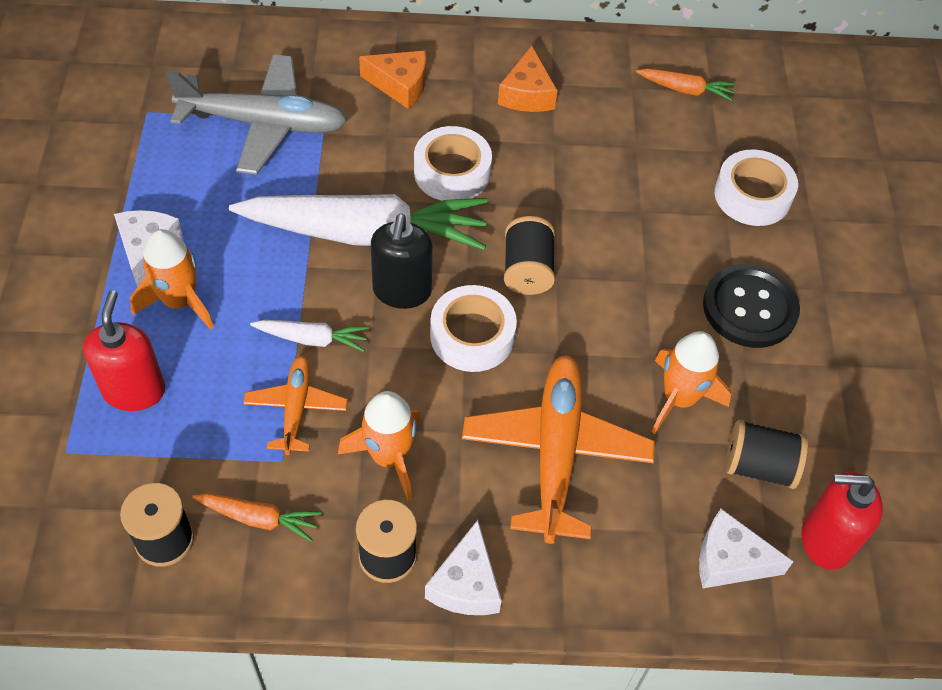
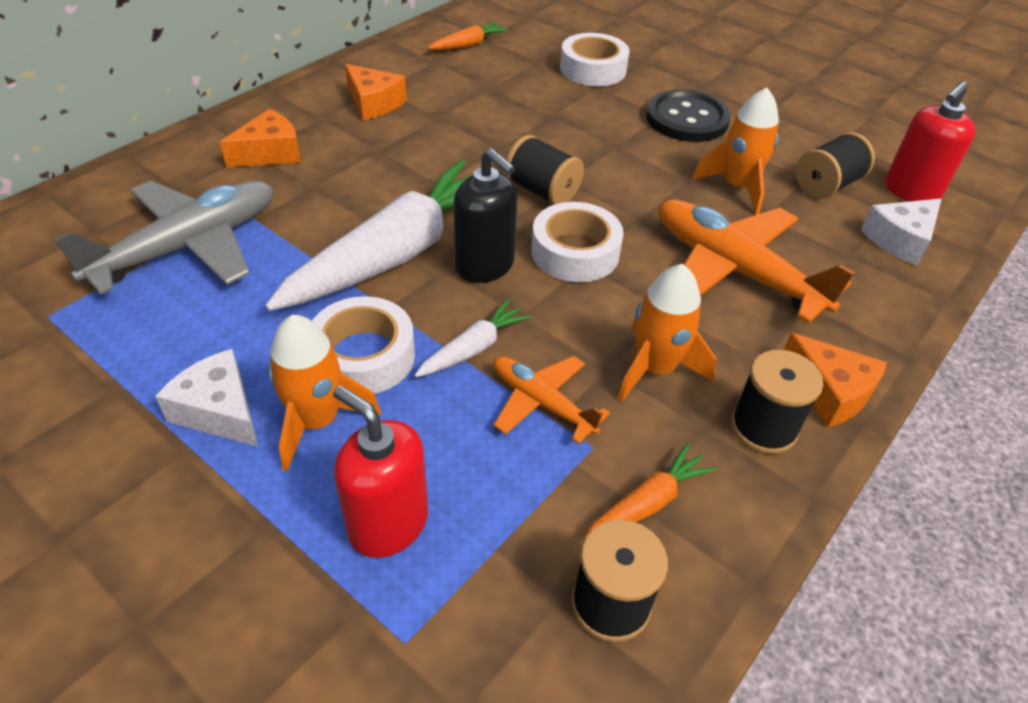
camera: 50 degrees left, 10 degrees down
(452, 172) = (397, 175): white tape -> white tape (363, 356)
(466, 584) = (829, 392): white cheese -> orange cheese

